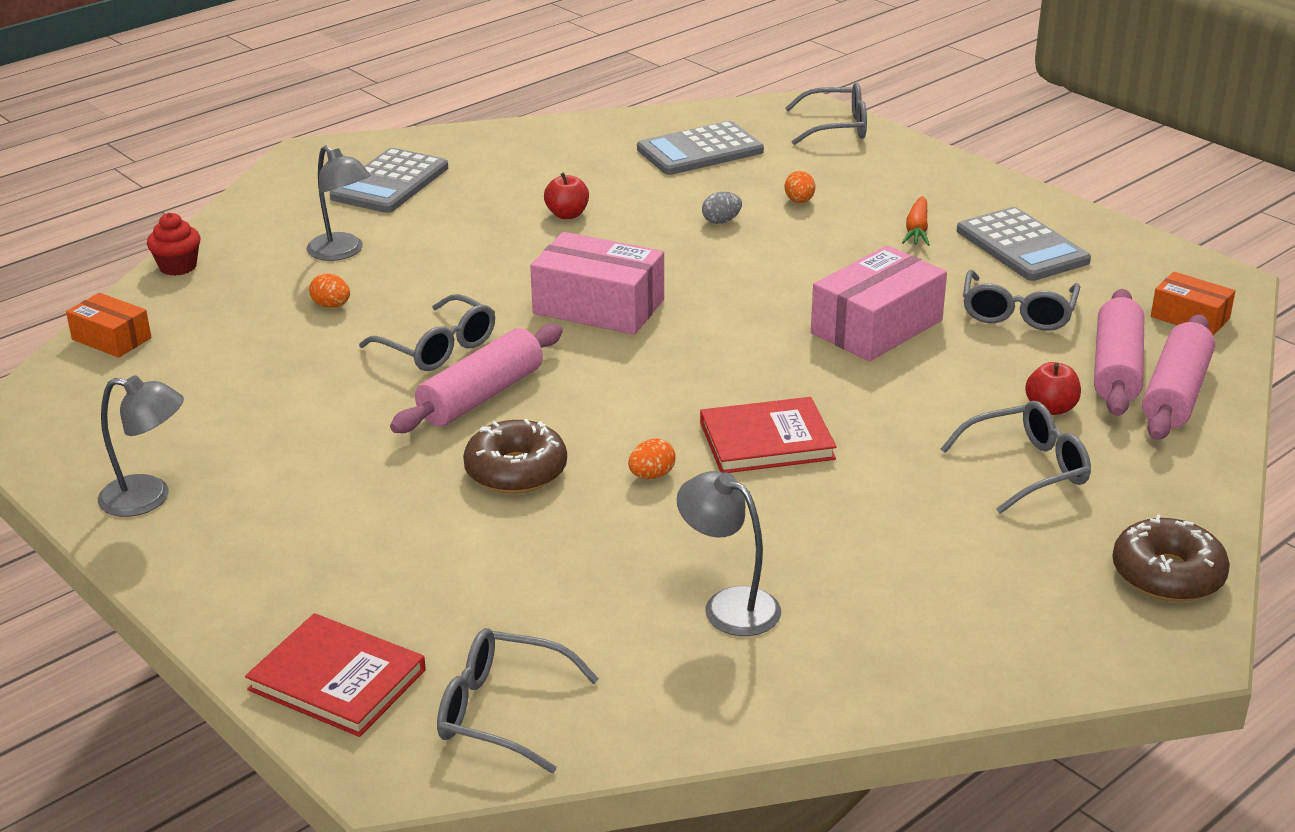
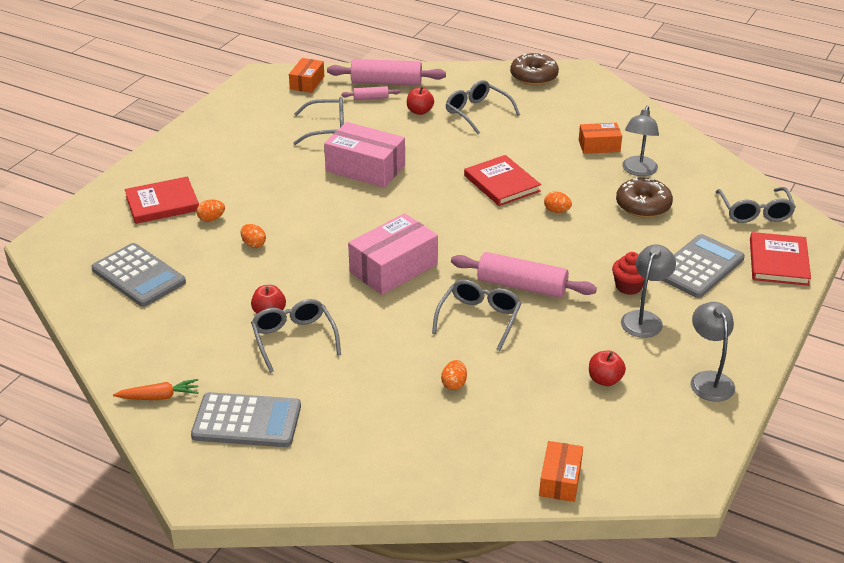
camera: 110 degrees left, 5 degrees up
(178, 267) = (440, 491): red cupcake -> red cupcake (628, 286)
(233, 412) = (605, 380): none -> red apple
(342, 252) = (375, 406): grey lamp -> grey lamp (644, 319)
(516, 471) = (584, 254): brown donut -> brown donut (643, 205)
(598, 306) = (393, 268): pink box -> pink box turned 45 degrees clockwise
(721, 221) = (253, 244): grey egg -> orange egg
(836, 127) = (80, 223): grey glasses -> grey glasses (294, 339)
(843, 583) = (599, 146): none -> orange box
(856, 175) = (162, 203): none -> red book
(917, 230) = (237, 171): orange carrot -> orange carrot (159, 397)
(1022, 246) = (245, 135): grey calculator -> grey calculator (699, 267)
(1116, 368) = (371, 98): pink rolling pin -> pink rolling pin, size x0.49

